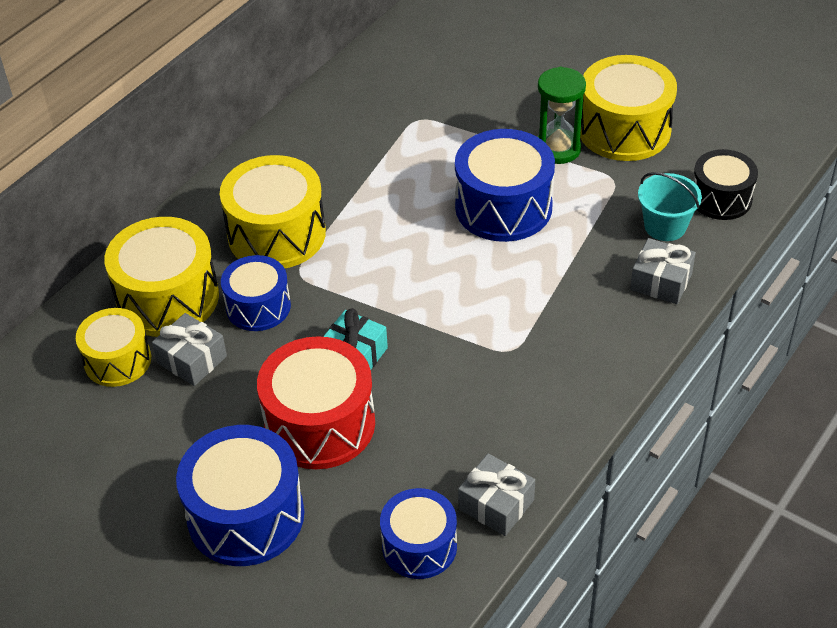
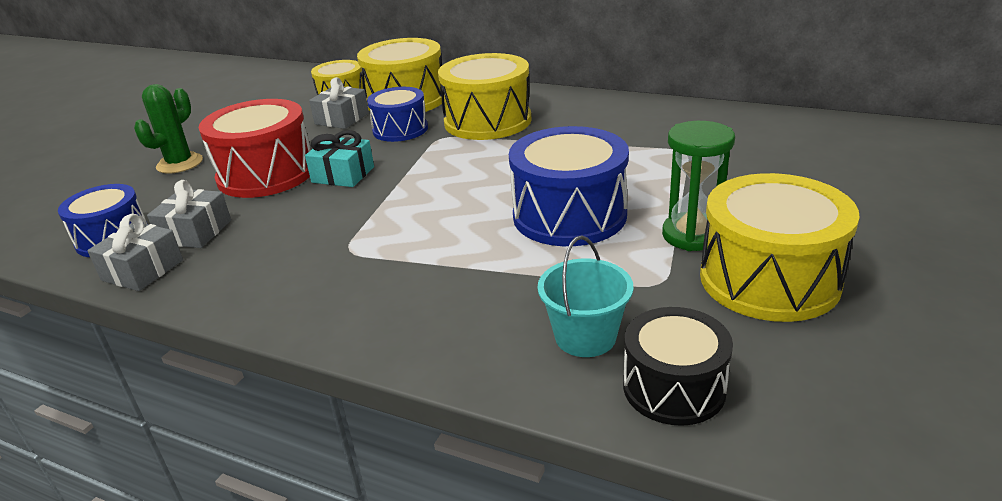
camera: 80 degrees right, 15 degrees down
(246, 516) = (180, 163): blue drum -> green cactus
(661, 281) = (473, 344): grey gift -> grey gift (195, 232)

